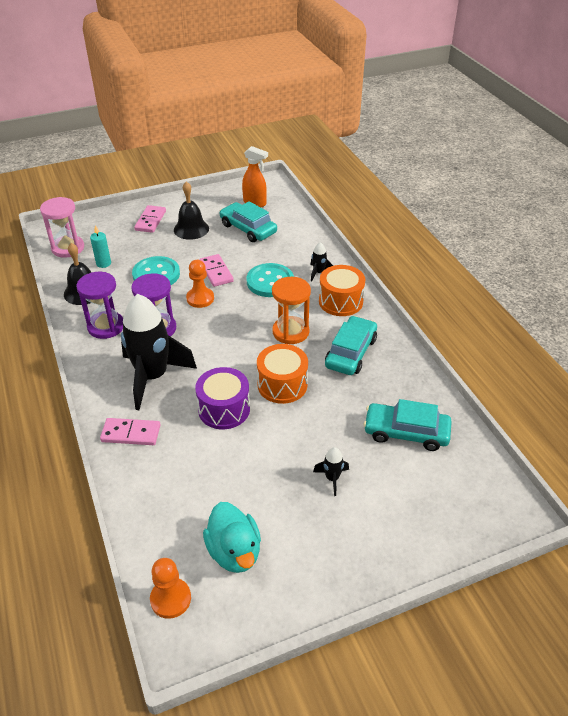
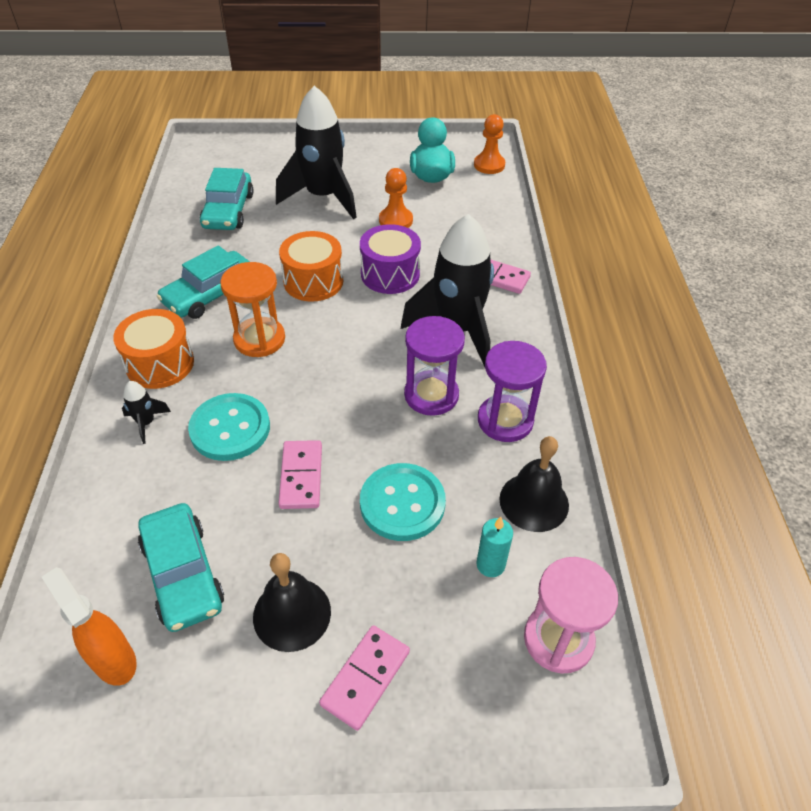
camera: 160 degrees left, 5 degrees up
(200, 298) = (351, 429): orange pawn -> orange pawn (395, 220)
(332, 478) = (323, 197): black rocket -> black rocket, size x2.46
(406, 432) = (228, 211): turquoise car -> turquoise car turned 60 degrees clockwise

